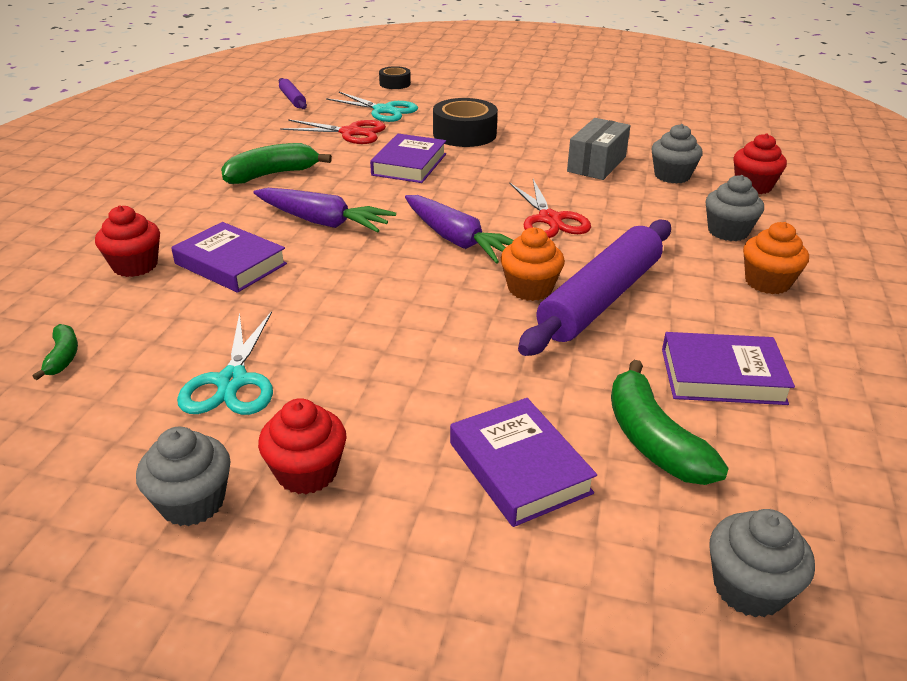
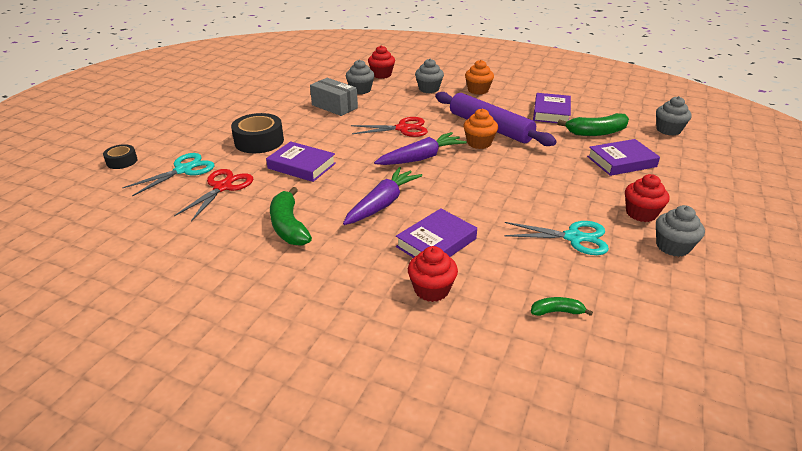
camera: 80 degrees left, 0 degrees up
(293, 99) = (112, 215): purple rolling pin -> none

